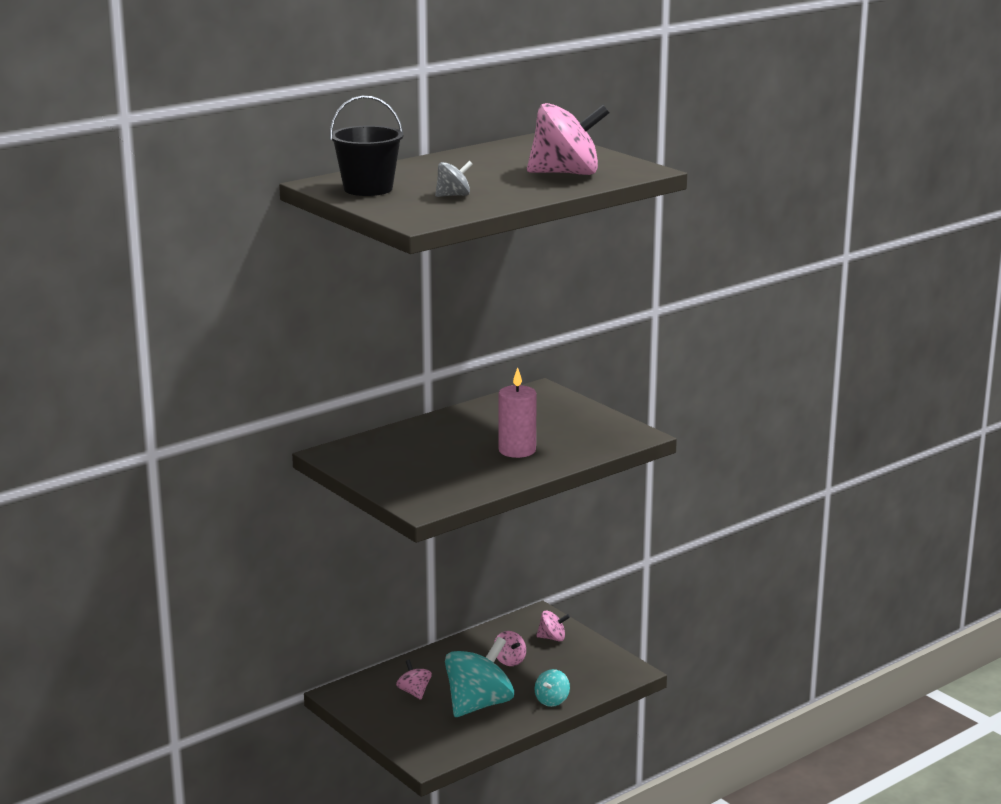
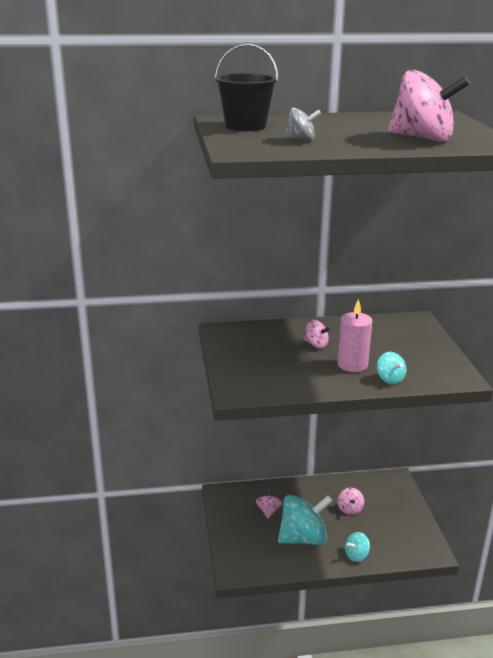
camera: 30 degrees right, 5 degrees up
(552, 638) = (393, 501): pink spinning top -> pink spinning top (316, 345)
(569, 454) = (390, 379): none -> turquoise spinning top

